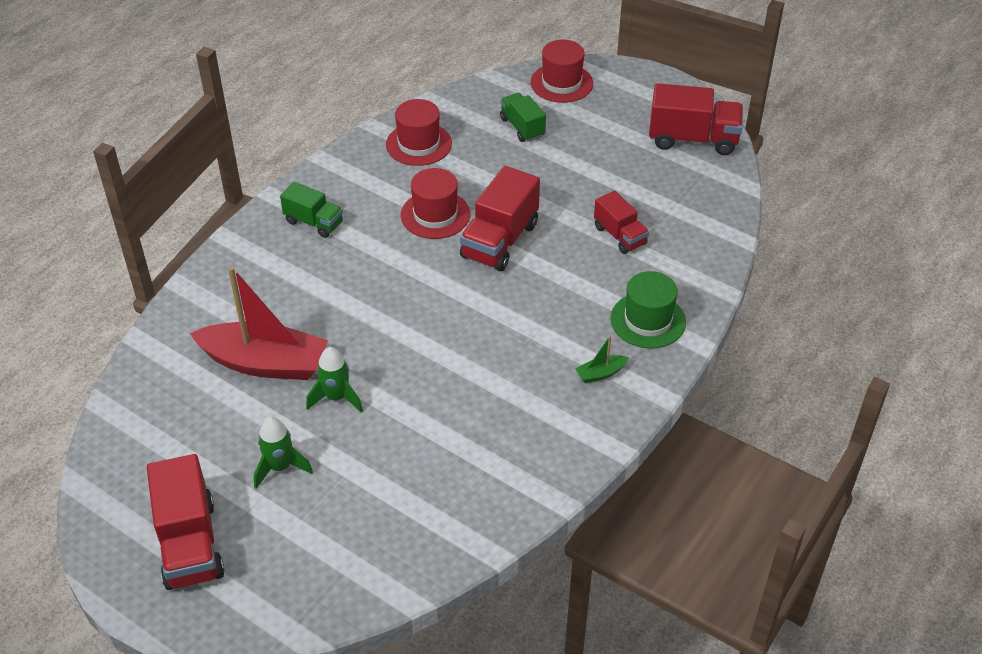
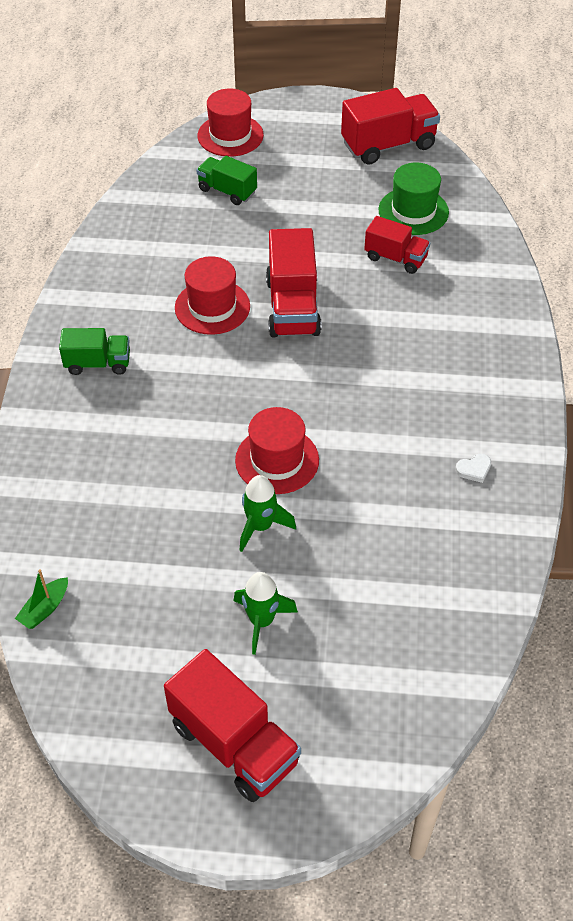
camera: 30 degrees left, 5 degrees up
(265, 363) = (162, 525): red boat -> none
(418, 144) = (141, 244): red hat -> red hat (277, 460)
(542, 433) = (474, 469): none -> white heart
(600, 373) = (479, 392): green boat -> green boat (45, 609)
(648, 320) = (480, 325): green hat -> green hat (413, 211)

